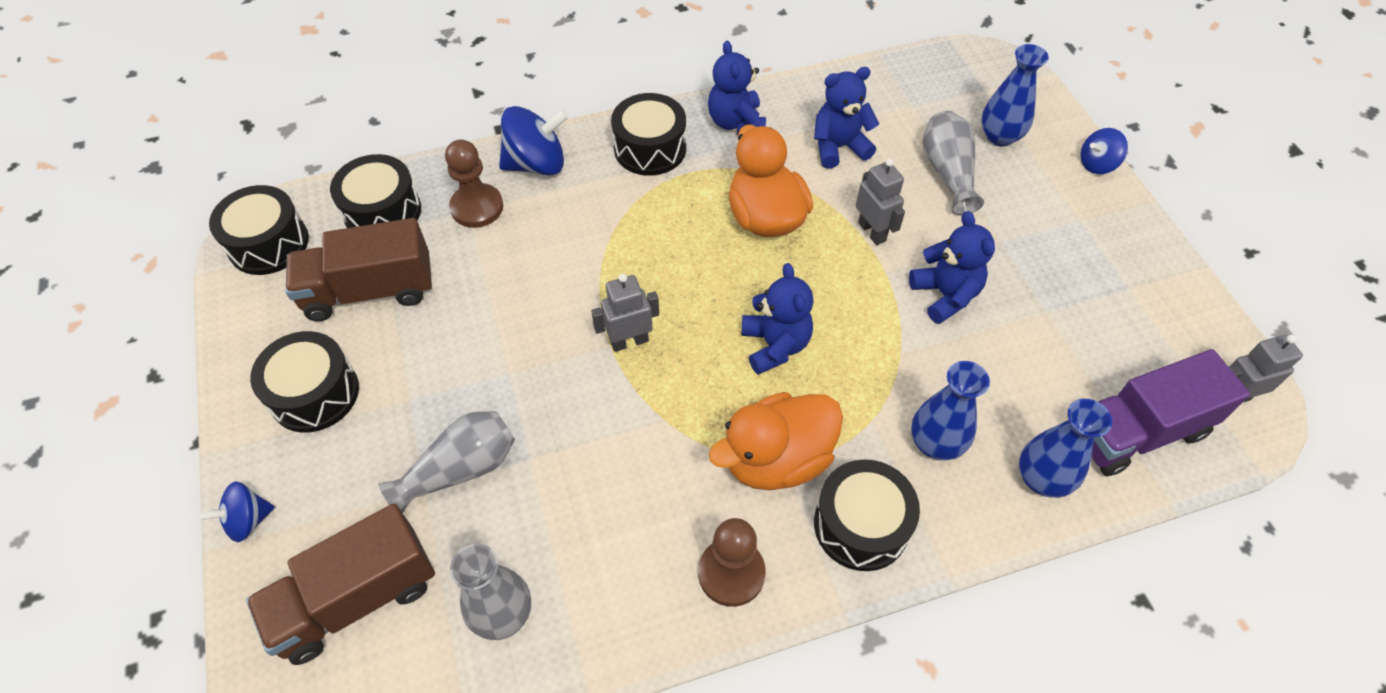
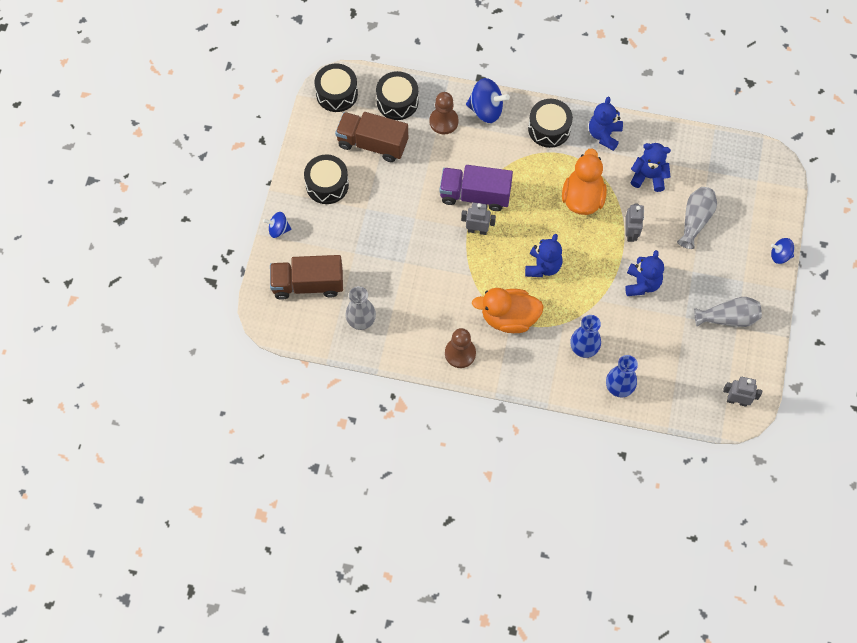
camera: 30 degrees right, 10 degrees up
(460, 469) = (373, 252): grey vase -> grey vase (728, 318)
(861, 525) = (526, 363): black drum -> none
(1000, 137) = (741, 213): blue vase -> none
(1137, 431) = (679, 391): purple truck -> purple truck (475, 195)

